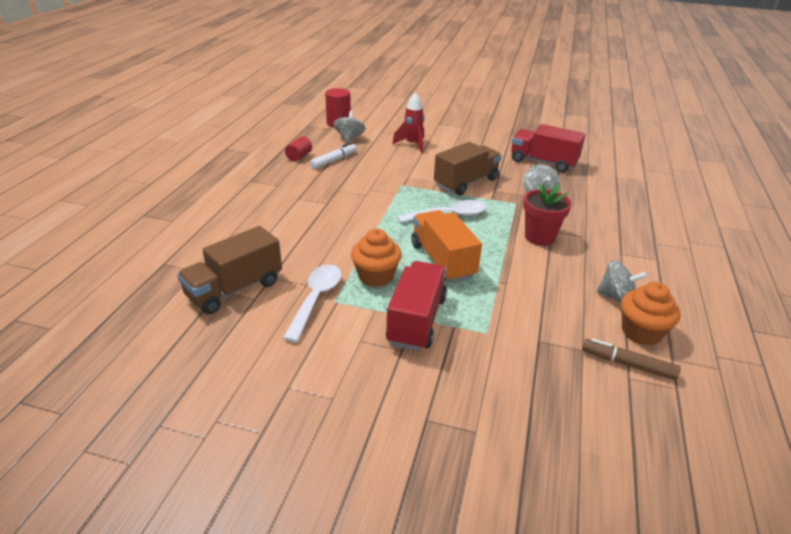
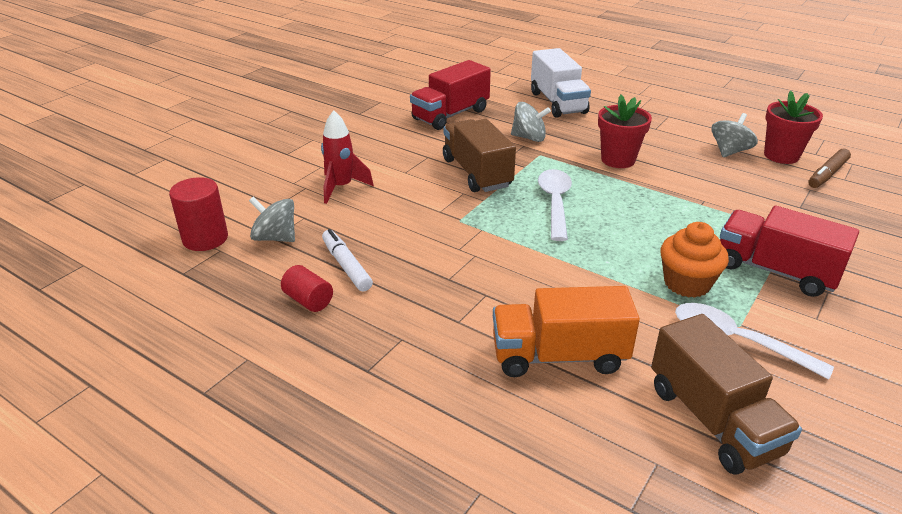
camera: 70 degrees left, 0 degrees up
(442, 261) = (657, 229): orange truck -> orange truck (559, 356)
(616, 202) = (558, 103): none -> white truck
(641, 332) = (781, 155): orange cupcake -> red flower pot

